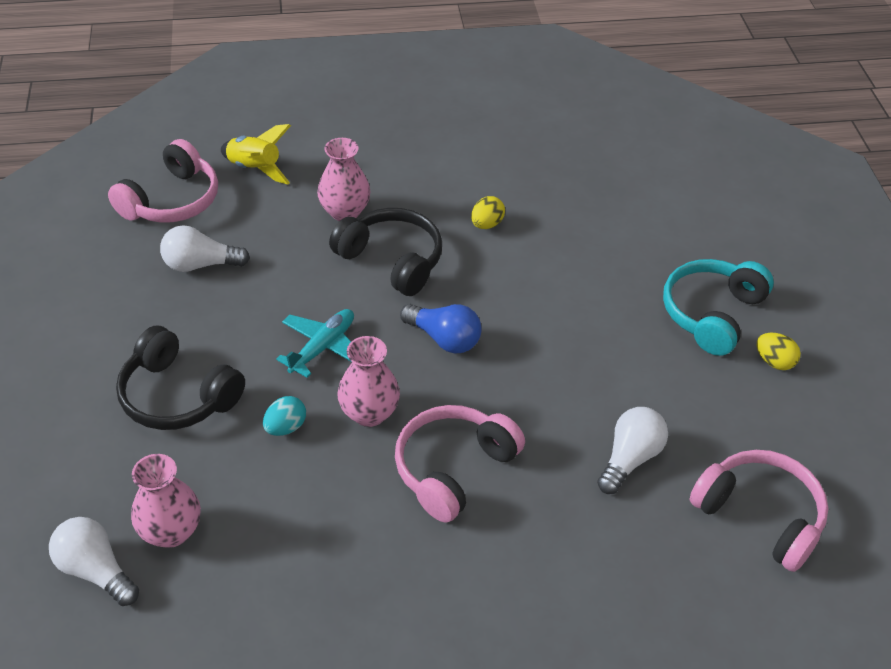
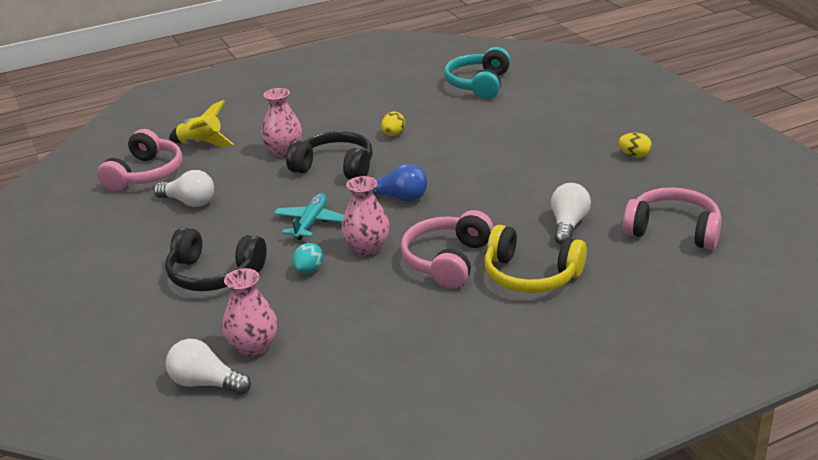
camera: 15 degrees left, 15 degrees down
(200, 264) = (189, 202): white light bulb -> white light bulb turned 135 degrees counterclockwise
(542, 531) = (531, 275): none -> yellow headphones
(712, 314) = (578, 142): turquoise headphones -> turquoise headphones (479, 84)

